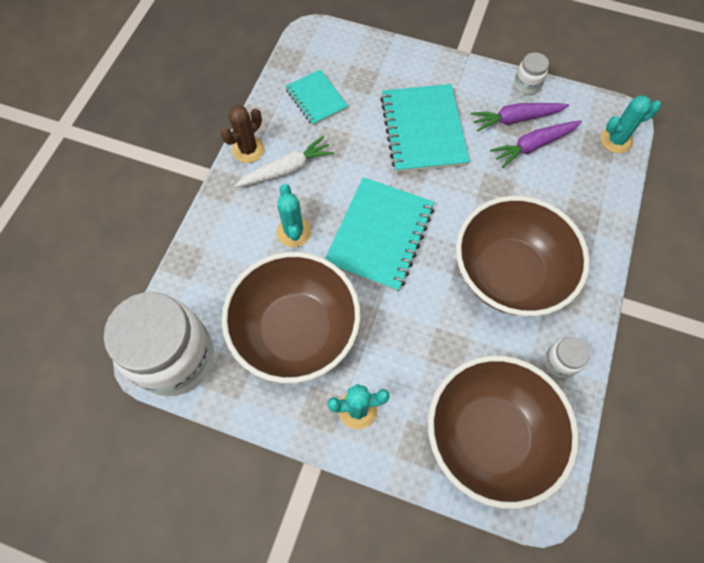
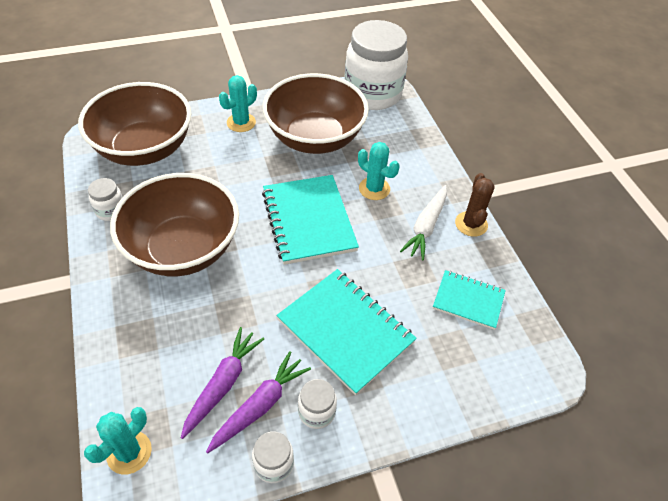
camera: 140 degrees right, 15 degrees down
(481, 95) = (316, 412): none -> white jar

